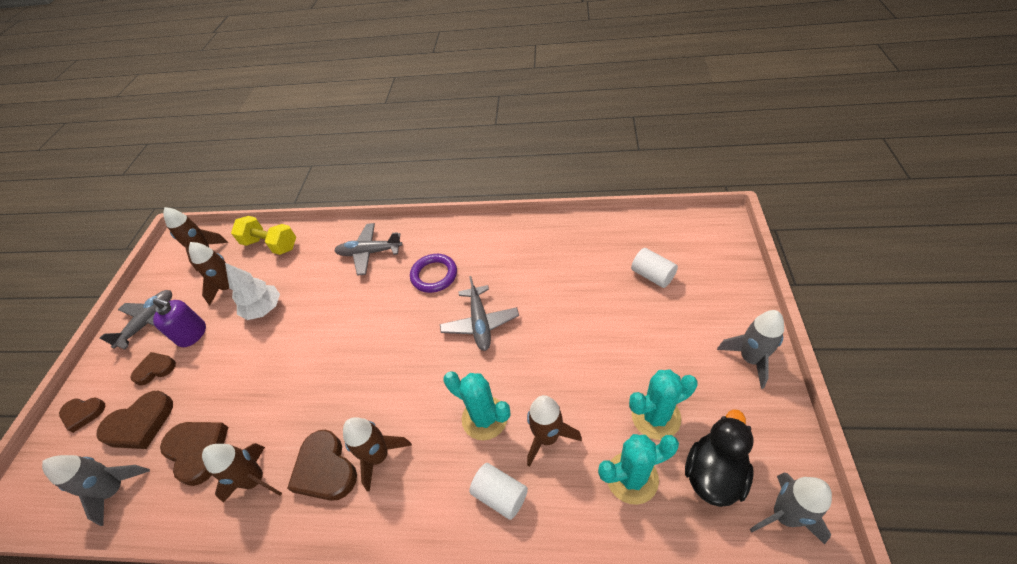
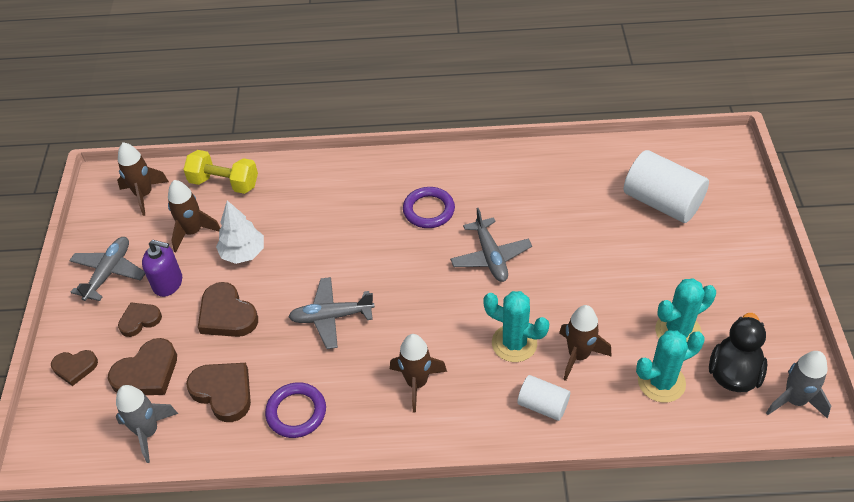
camera: 10 degrees left, 0 degrees up
(256, 480) = (296, 412): brown rocket -> purple ring
(325, 469) = (365, 398): brown heart -> brown heart (227, 315)
(369, 253) = (347, 188): grey plane -> grey plane (331, 317)
(652, 275) = (662, 202): white cylinder -> white cylinder, size x1.79
(750, 359) = (761, 277): grey rocket -> none

